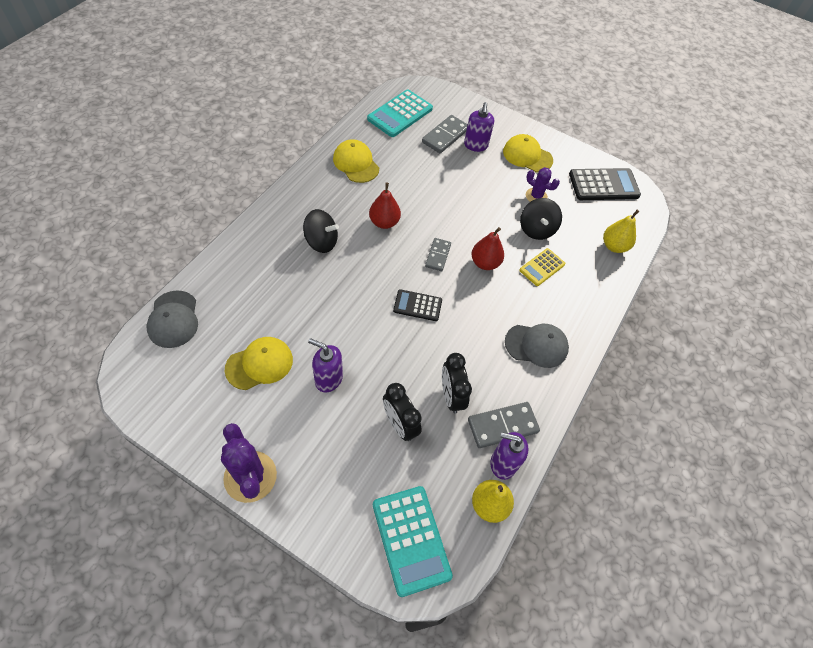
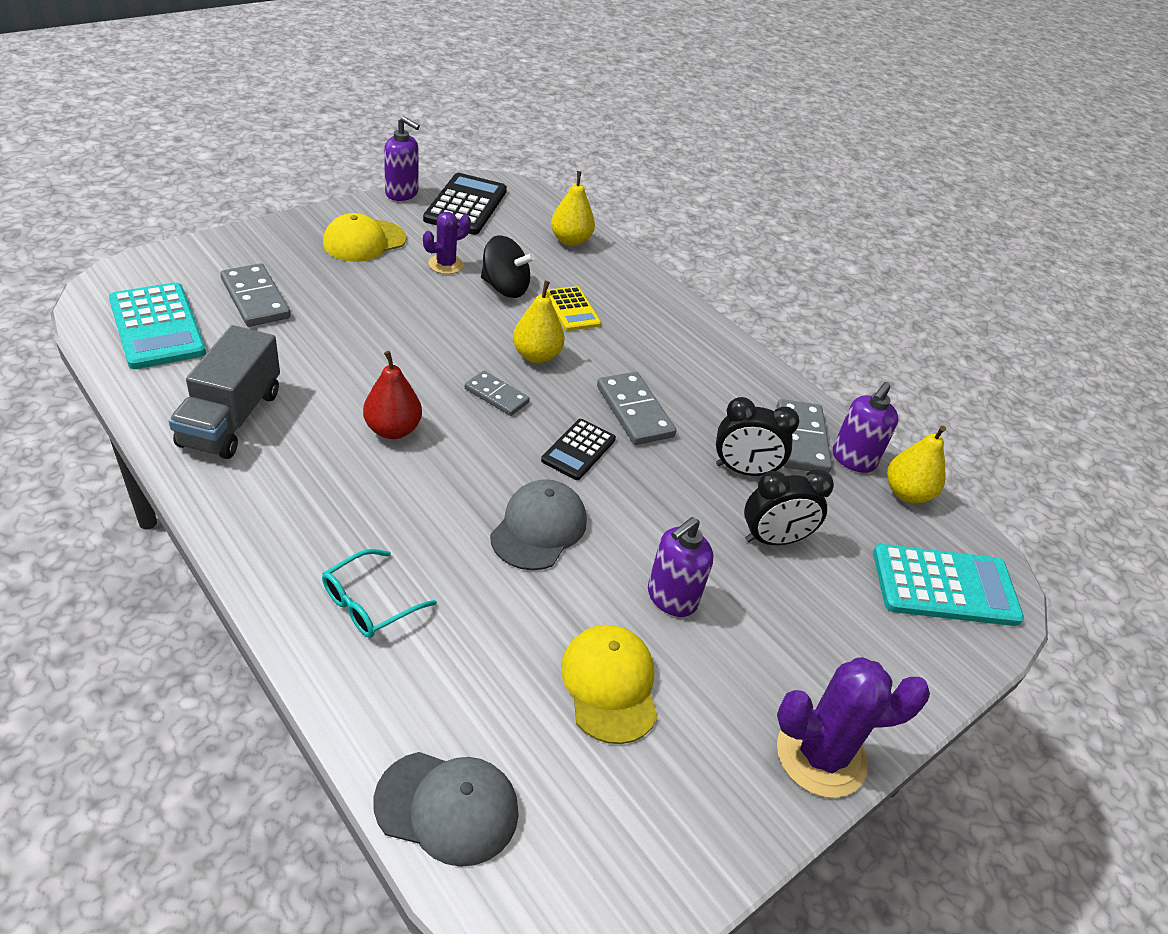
camera: 70 degrees left, 15 degrees down
(269, 254) = (369, 603): none -> turquoise glasses
(321, 242) = (385, 521): black spinning top -> none
(356, 163) = (231, 418): yellow cap -> grey truck
(468, 324) = (635, 411): none -> grey domino
(475, 145) = (303, 277): purple soap dispenser -> purple soap dispenser (402, 193)
(485, 263) = (536, 355): red pear -> yellow pear
(536, 345) = (693, 363): grey cap -> grey cap (539, 528)

